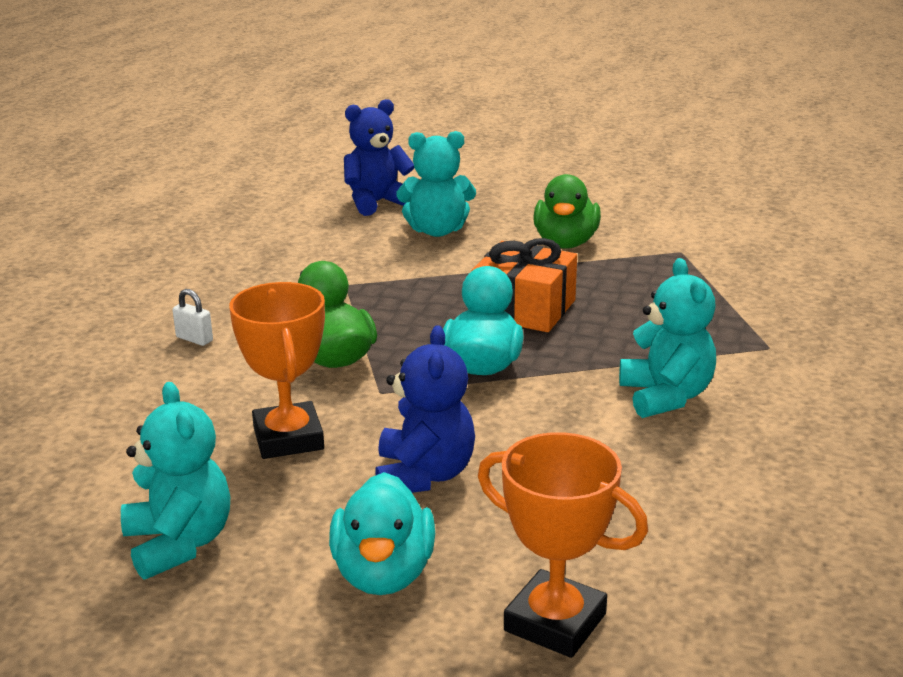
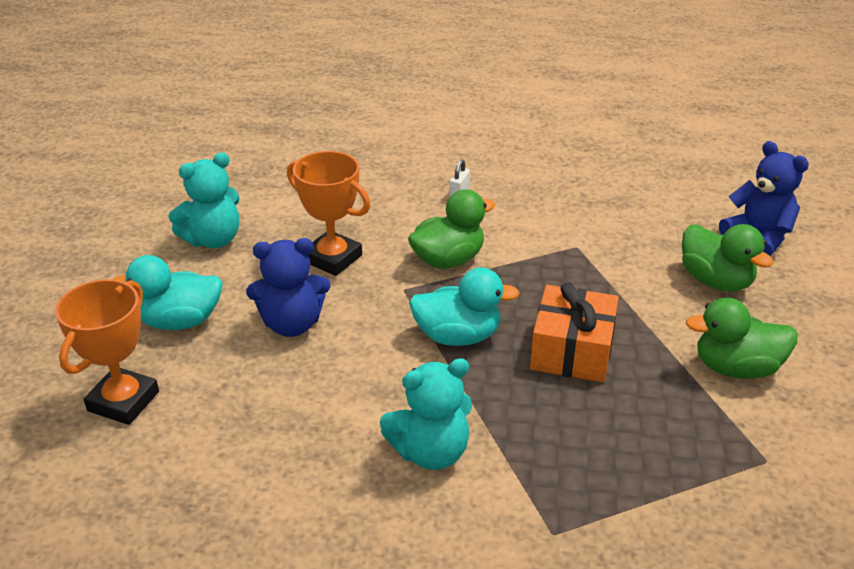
camera: 80 degrees right, 10 degrees up
(288, 438) = (332, 258): orange trophy -> orange trophy turned 60 degrees clockwise
(437, 231) = (715, 281): turquoise teddy bear -> green duck

